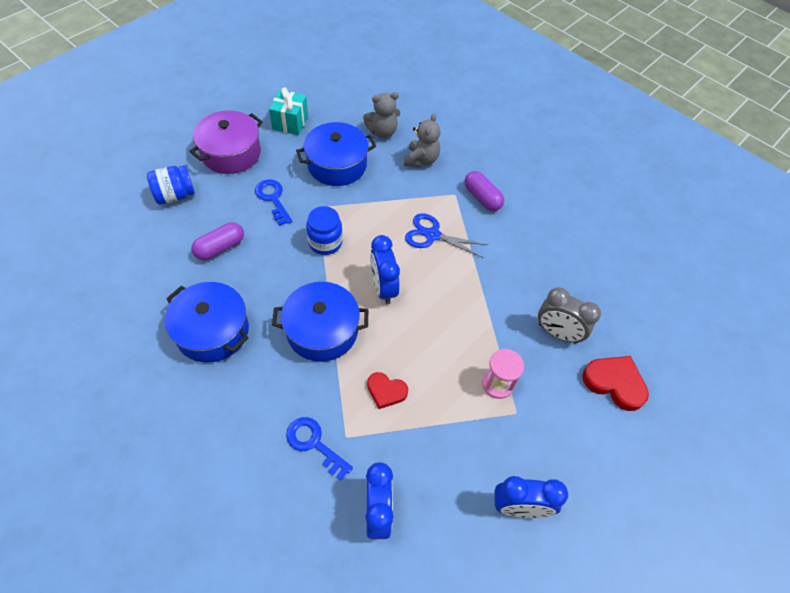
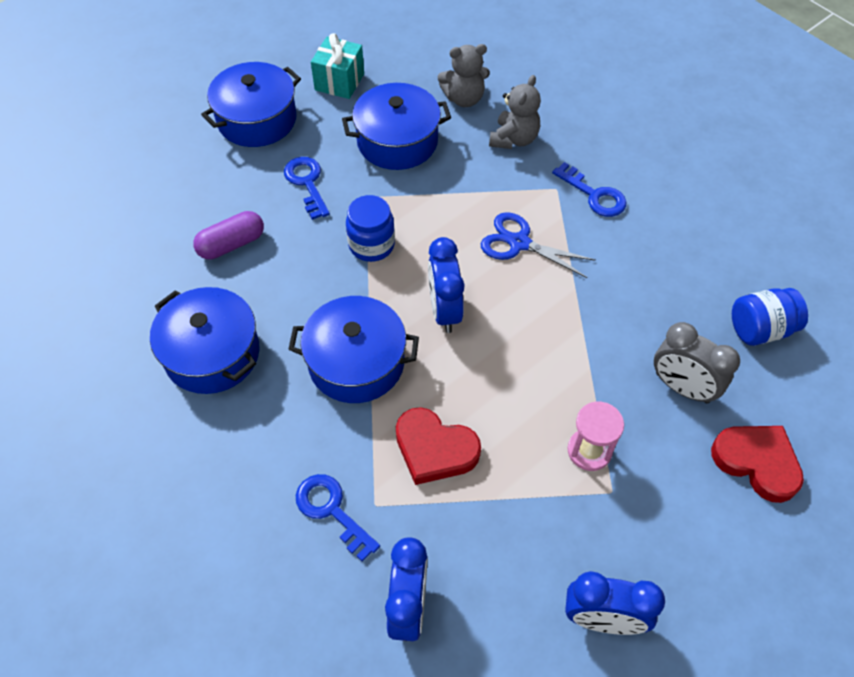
camera: 10 degrees right, 0 degrees up
(175, 195) = (179, 172): blue jar -> blue jar (760, 329)
(231, 153) = (257, 119): purple pot -> blue pot
(386, 391) = (434, 449): red heart -> red heart, size x1.55
(482, 197) = (594, 195): purple capsule -> blue key

